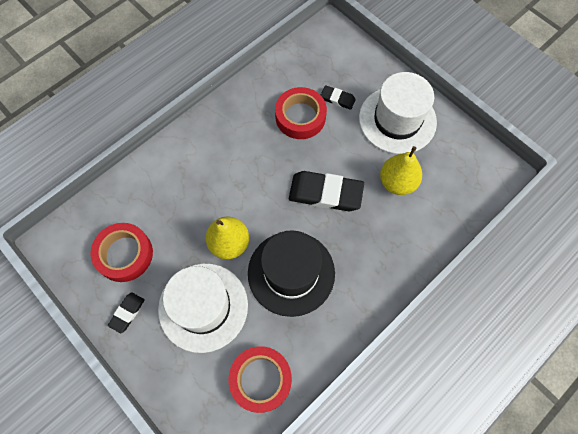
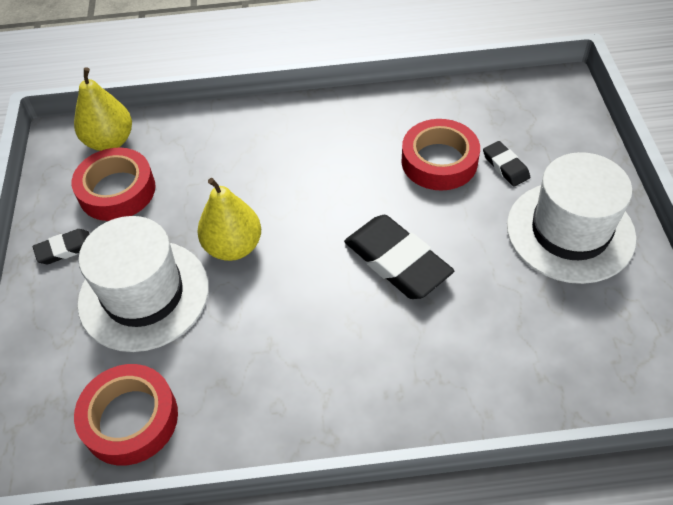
camera: 40 degrees right, 15 degrees down
(291, 273) = (274, 323): black hat -> none
(397, 182) = (507, 304): yellow pear -> yellow pear (110, 141)

